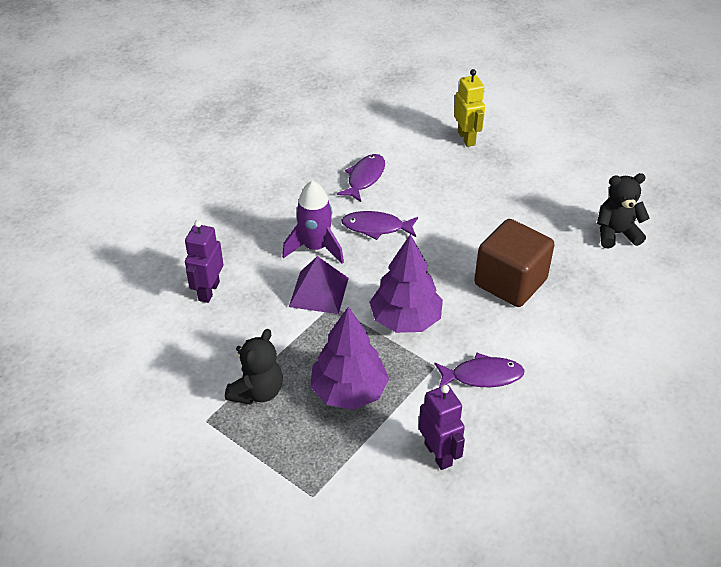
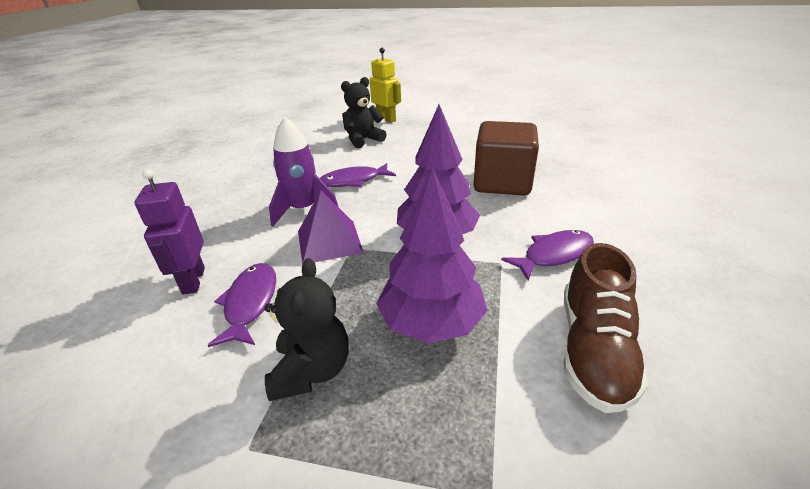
camera: 25 degrees left, 10 degrees down
(364, 178) = (320, 156): purple fish -> purple fish (250, 303)
(438, 454) = (593, 350): purple robot -> brown shoe
(616, 234) = (545, 137): black teddy bear -> black teddy bear (363, 140)

